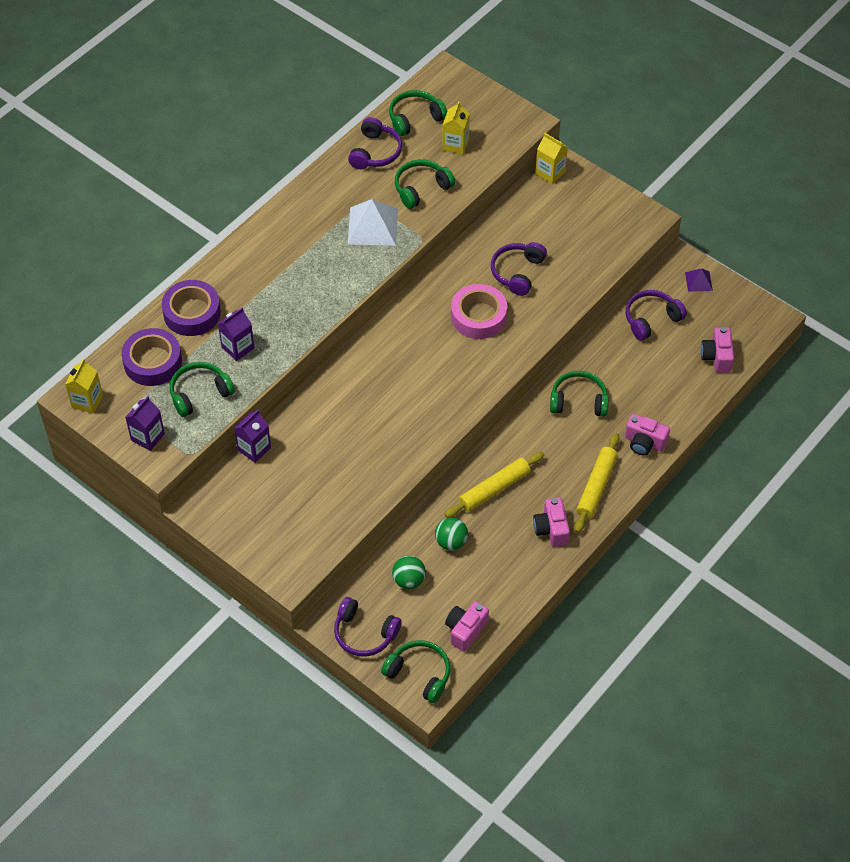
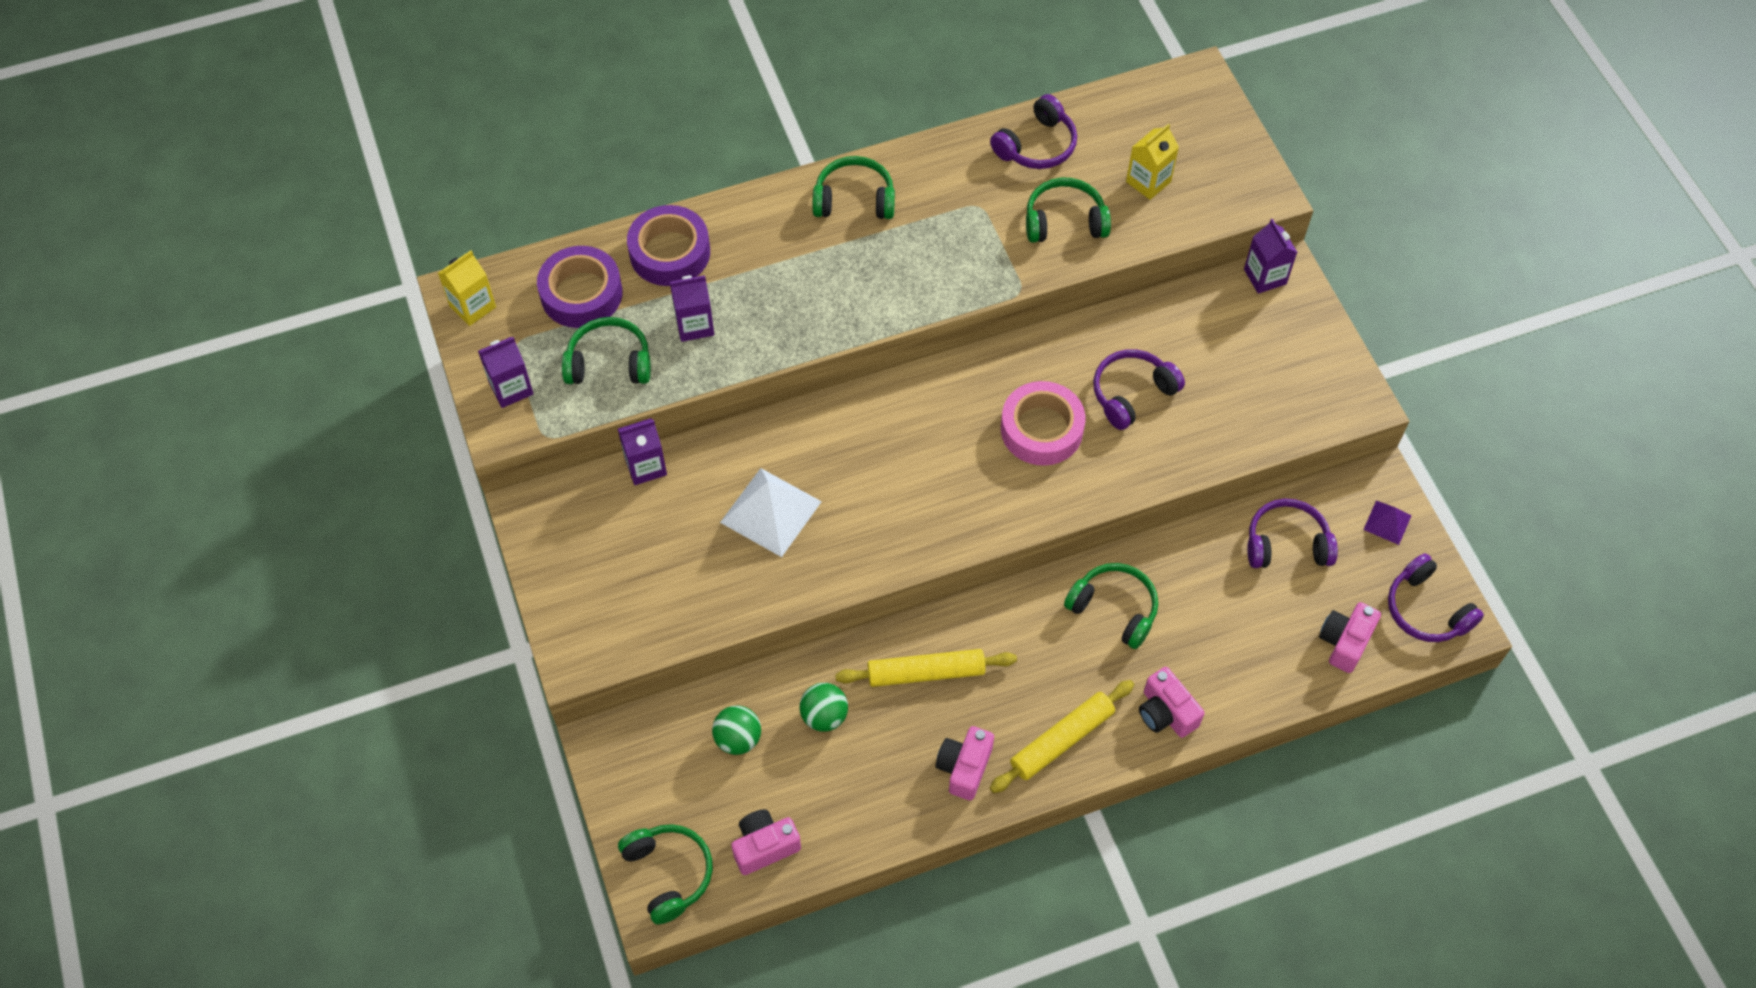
camera: 30 degrees right, 5 degrees up
(364, 633) = (637, 780): purple headphones -> purple headphones (1426, 609)
(373, 226) = (968, 243): white pyramid -> white pyramid (771, 511)
(415, 118) = (1118, 123): green headphones -> green headphones (854, 199)
(550, 172) = (1265, 276): yellow carton -> purple carton

